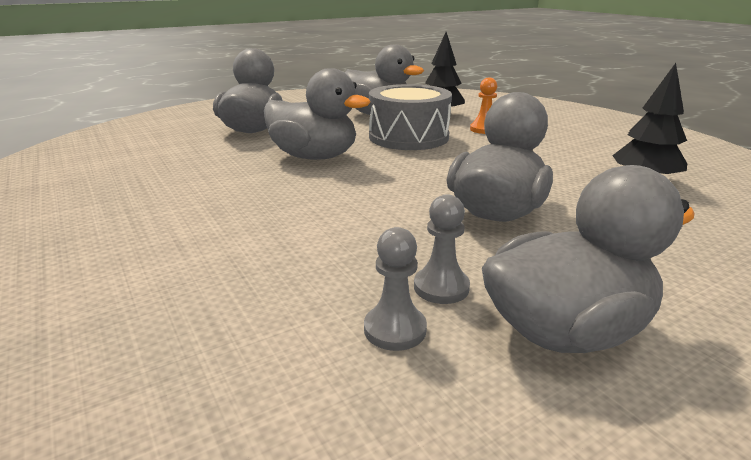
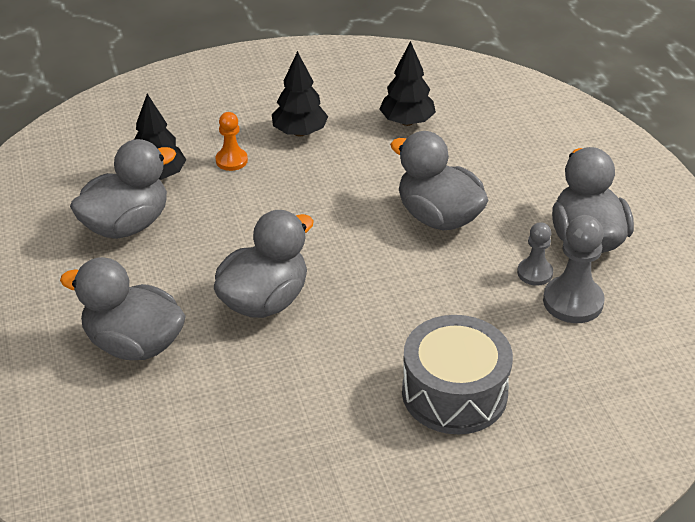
camera: 75 degrees left, 15 degrees up
(395, 329) = (573, 302): grey pawn -> grey pawn, size x1.65
(408, 137) = (230, 220): grey drum -> grey drum (454, 393)
(553, 144) = (299, 132): none -> black tree

